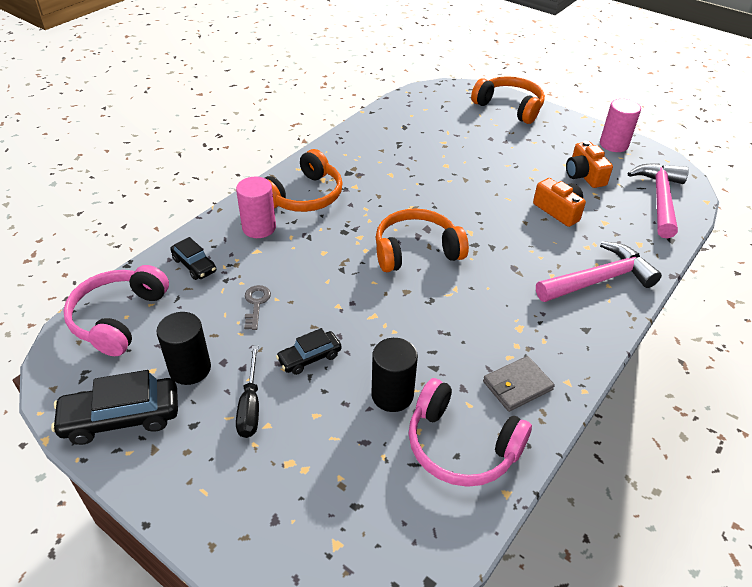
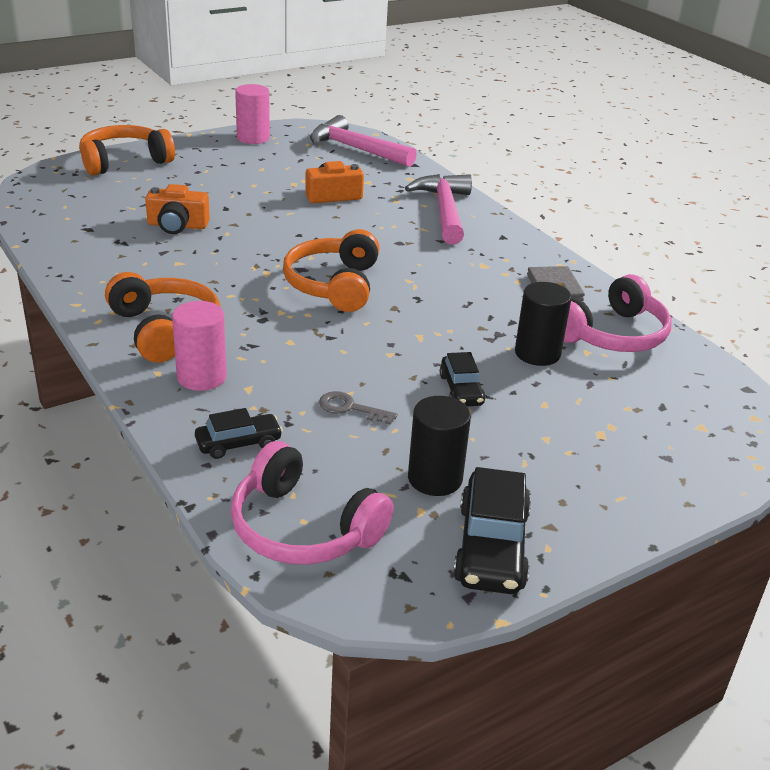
camera: 70 degrees left, 10 degrees down
(250, 406) = (514, 444): black screwdriver -> none
(584, 175) = (288, 167): orange camera -> orange camera (177, 225)

